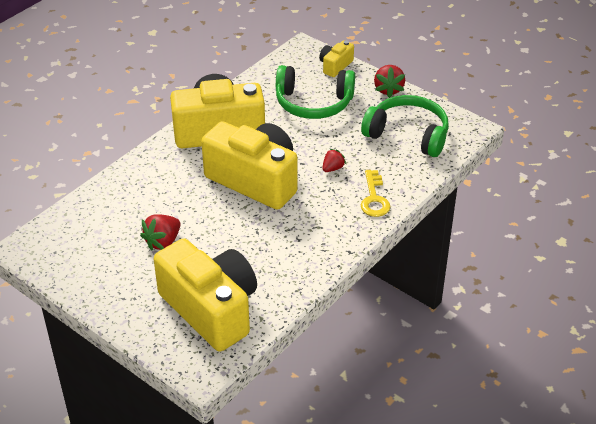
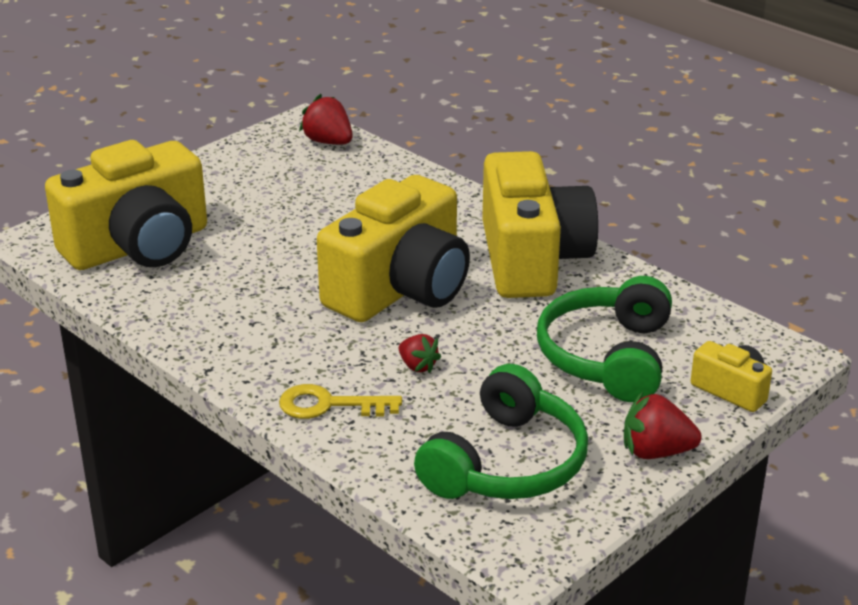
camera: 95 degrees right, 10 degrees down
(163, 242) = (283, 212): red strawberry -> red strawberry (328, 142)

